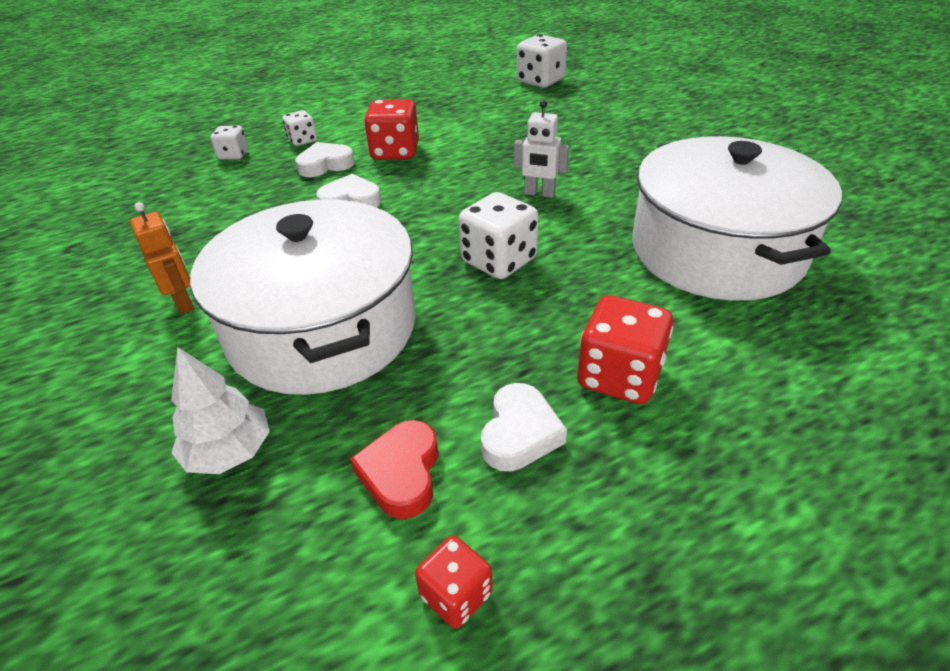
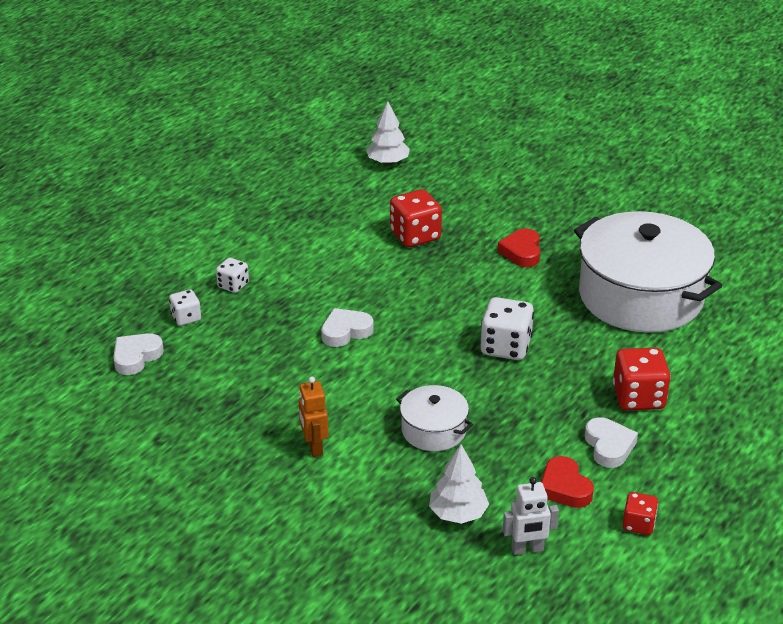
camera: 30 degrees left, 5 degrees down
(184, 303) = (314, 447): orange robot -> orange robot turned 135 degrees counterclockwise
(322, 328) = (433, 430): white pot -> white pot, size x0.47
(325, 165) = (285, 304): white heart -> white heart (136, 357)
(395, 152) = (333, 275): red dice -> red dice (415, 236)
(539, 193) = (487, 283): white robot -> white robot (527, 549)
(540, 81) = (387, 162): white dice -> white tree
(605, 174) = (521, 252): none -> red heart

